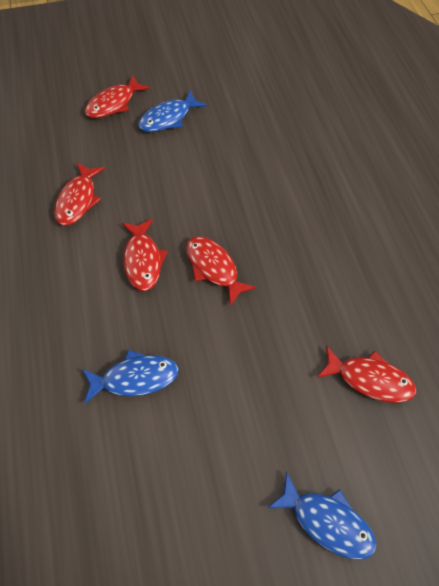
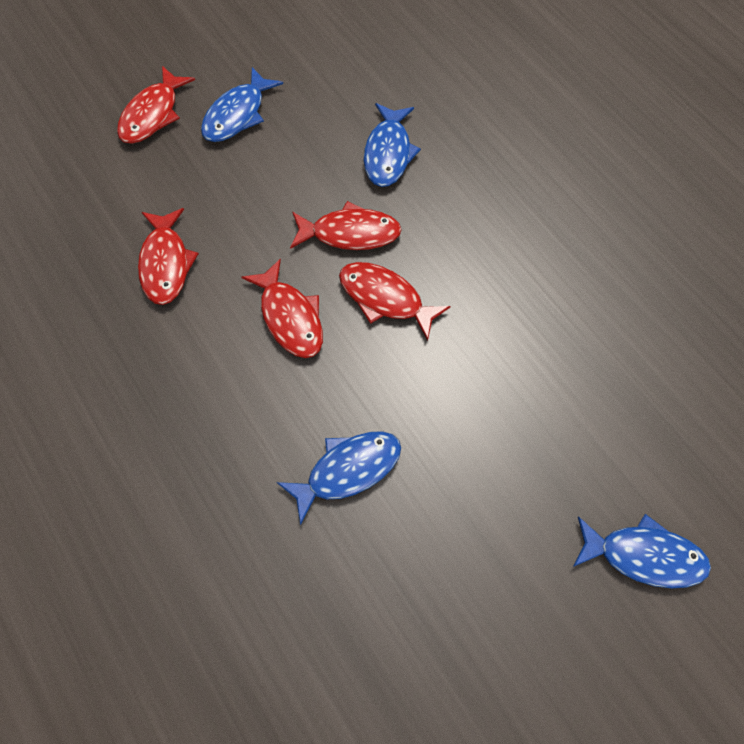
camera: 20 degrees left, 5 degrees up
(259, 171) = (388, 153): none -> blue fish
(369, 379) = (626, 374): red fish -> red fish (350, 233)

